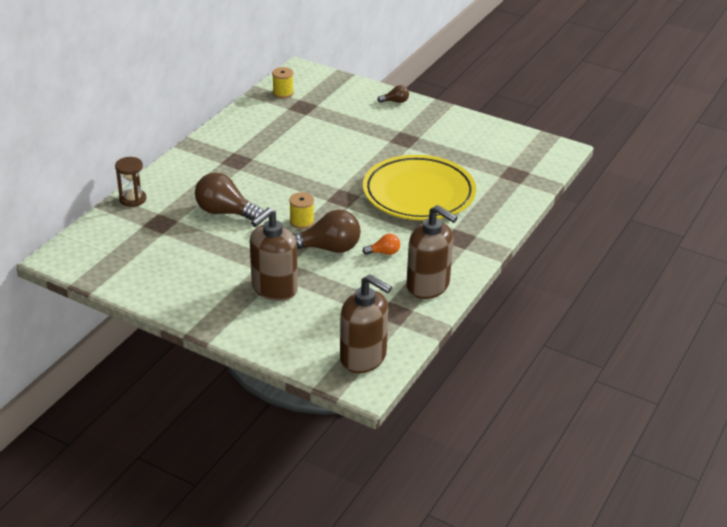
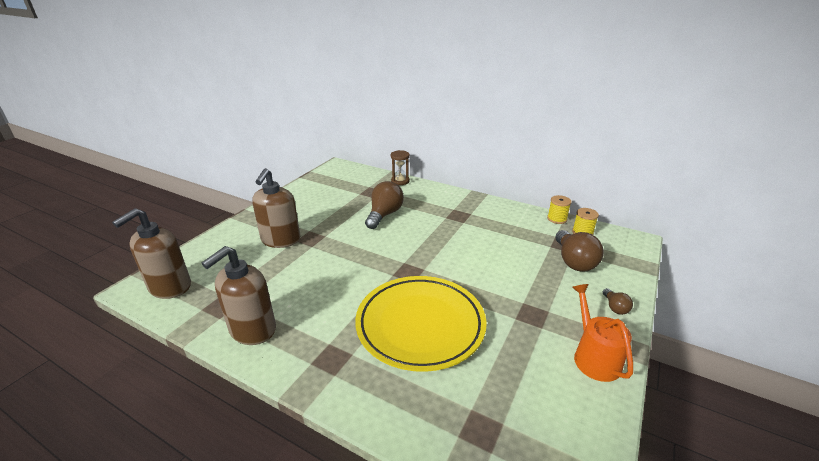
camera: 90 degrees right, 5 degrees down
(274, 289) = (280, 240): brown soap dispenser -> brown soap dispenser turned 120 degrees counterclockwise
(302, 222) = (370, 250): yellow spool -> yellow spool (557, 219)
(328, 248) = (329, 265): brown light bulb -> brown light bulb (574, 261)
(384, 252) = (316, 299): orange light bulb -> none
(448, 121) = (594, 357): none -> orange watering can

